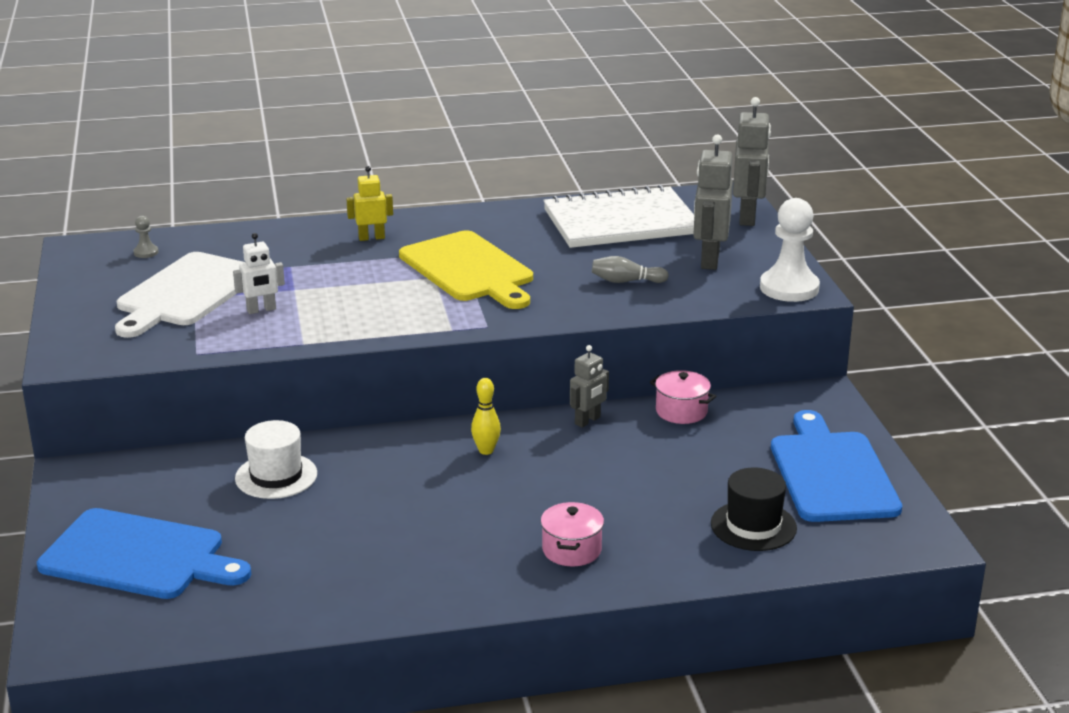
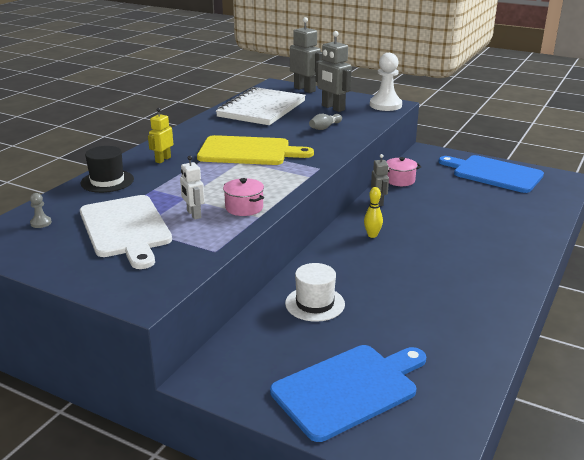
camera: 50 degrees left, 0 degrees up
(261, 310) = (193, 214): white robot -> white robot turned 135 degrees clockwise
(571, 550) = (496, 250): pink pot -> pink pot (244, 208)
(753, 526) = (520, 204): black hat -> black hat (107, 181)

